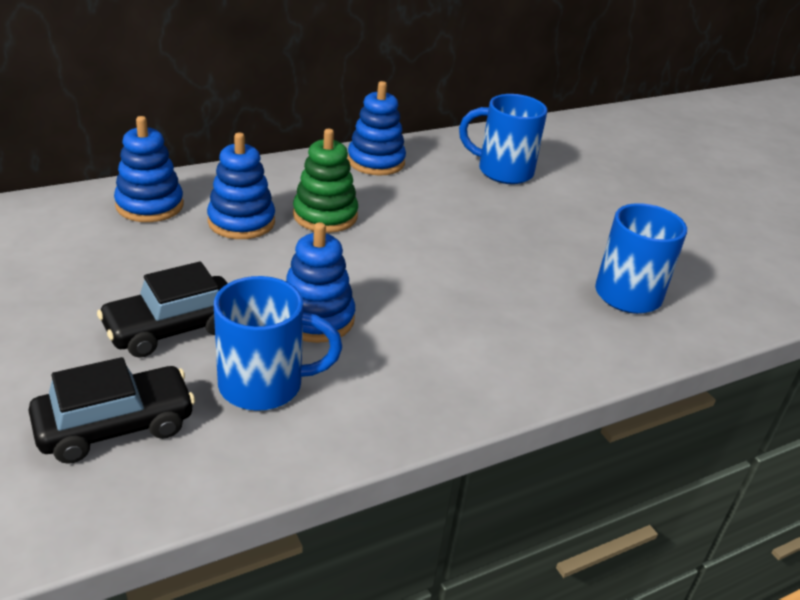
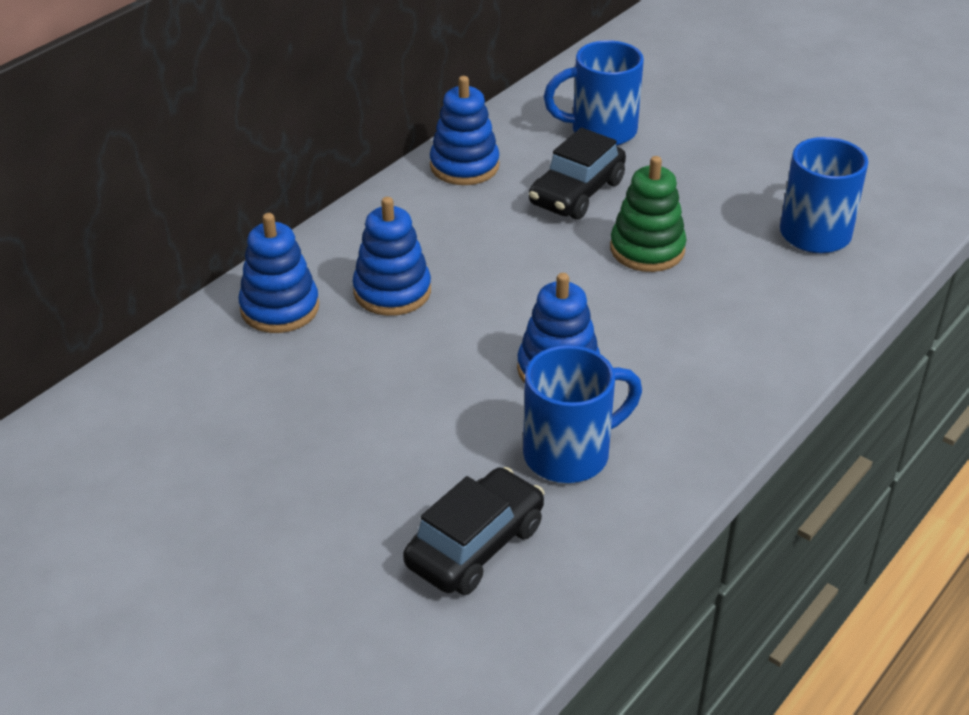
camera: 20 degrees left, 5 degrees up
(172, 329) = (435, 433): black car -> black car (577, 193)
(325, 215) = (469, 252): green stacking toy -> green stacking toy (647, 249)

